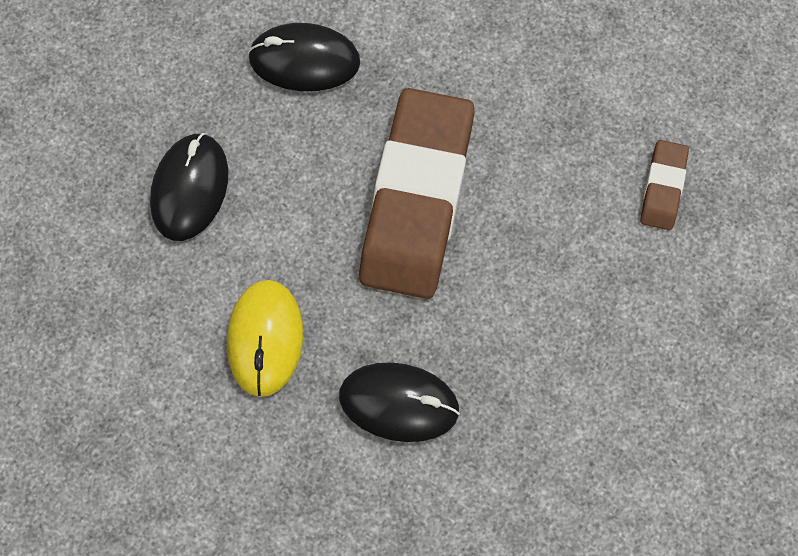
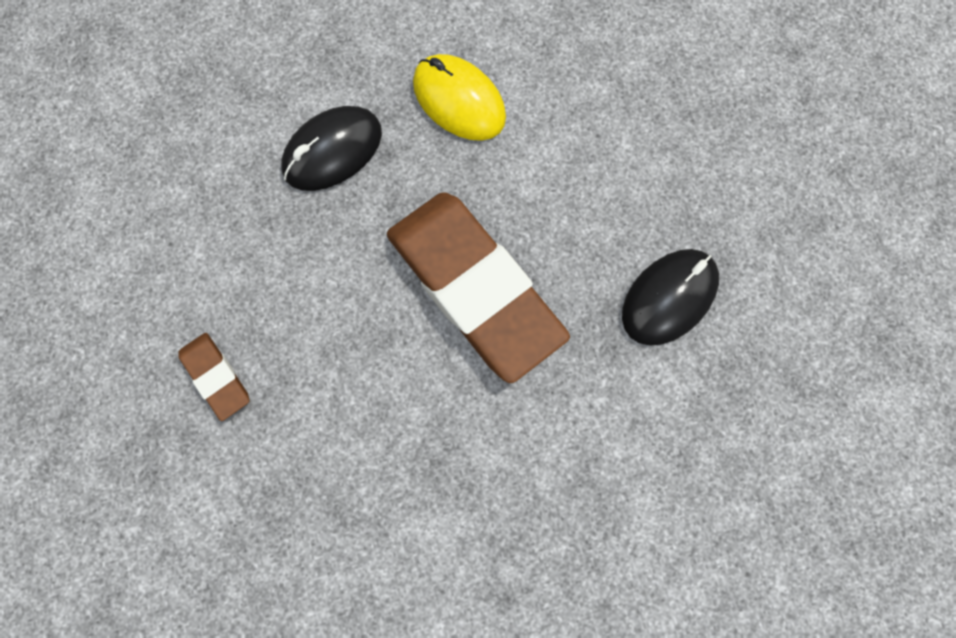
camera: 130 degrees right, 5 degrees up
(190, 188) = (622, 134): black mouse -> none
(663, 187) = (314, 491): brown eraser -> brown eraser (216, 377)

